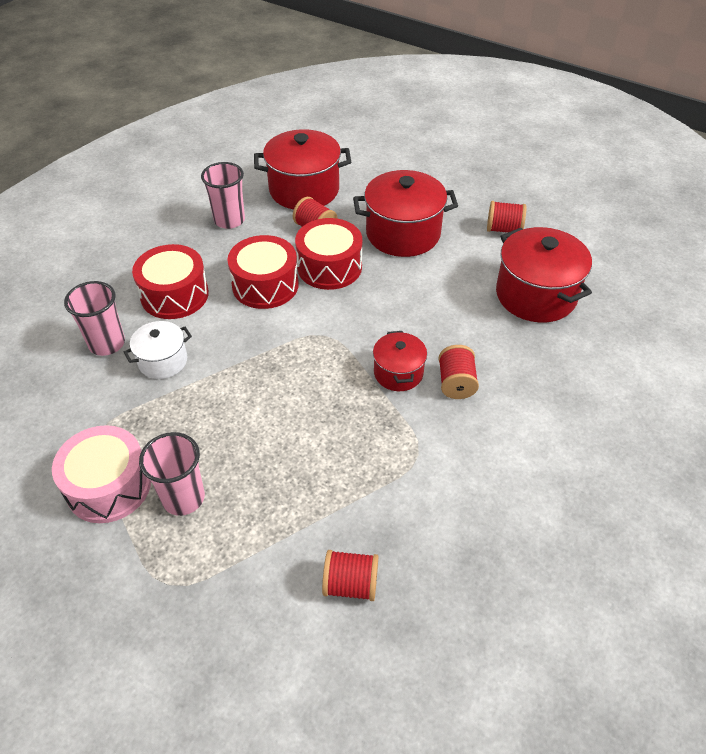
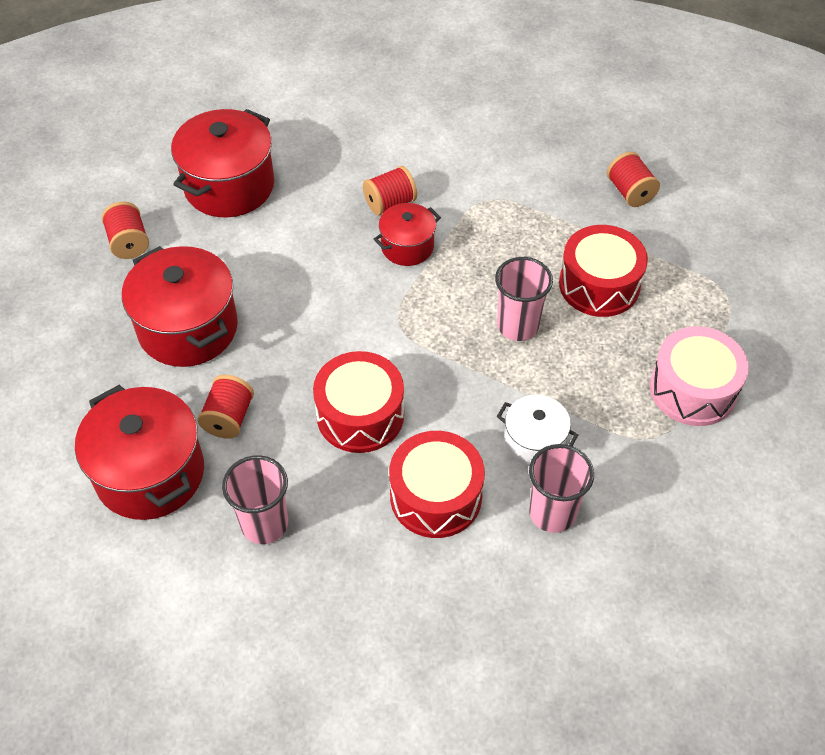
camera: 120 degrees left, 5 degrees up
(183, 498) = (656, 329): pink cup -> pink cup (517, 326)
(329, 267) = (290, 370): red drum -> red drum (599, 285)

